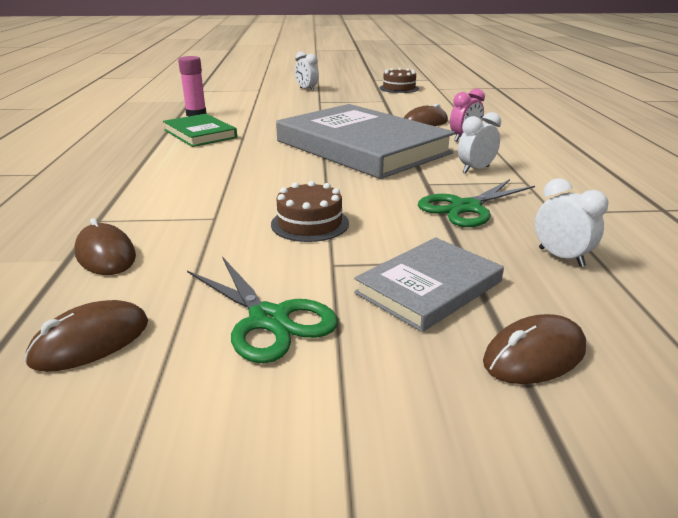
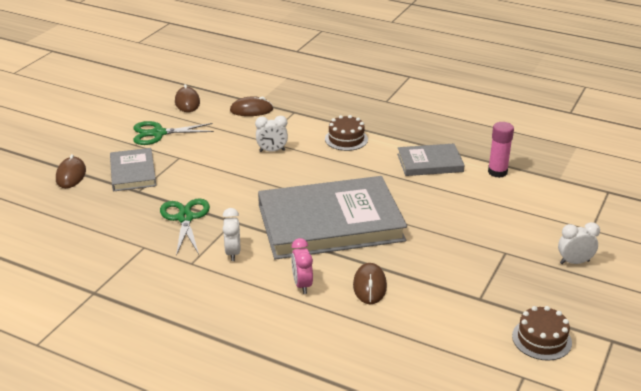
camera: 120 degrees right, 5 degrees up
(200, 134) = (430, 163): green book -> grey book
(310, 223) = (225, 163): brown cake -> brown cake (346, 139)
(561, 257) = (106, 218): white clock -> white clock (272, 151)

